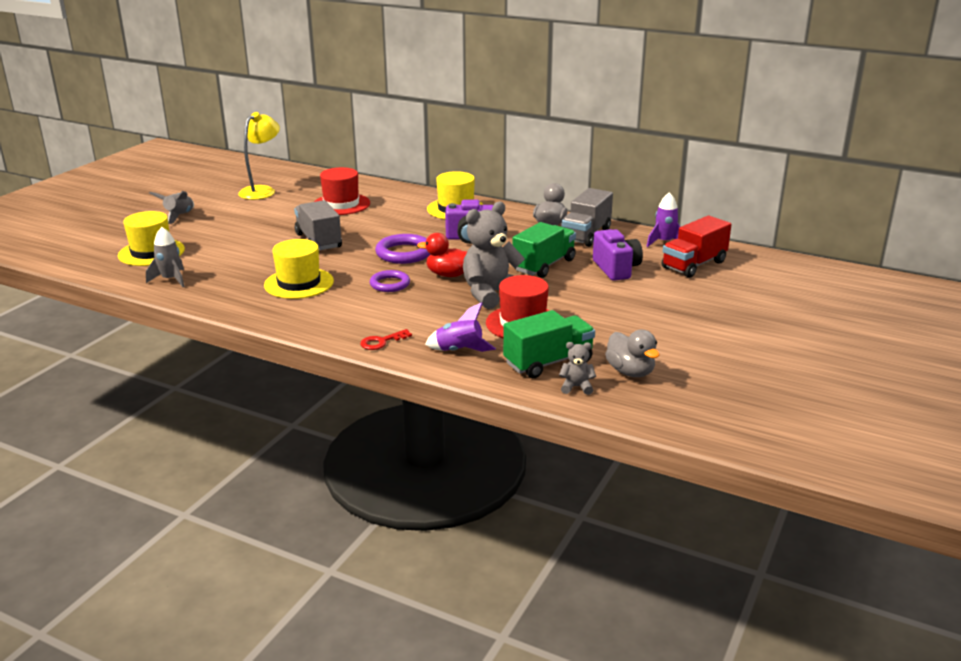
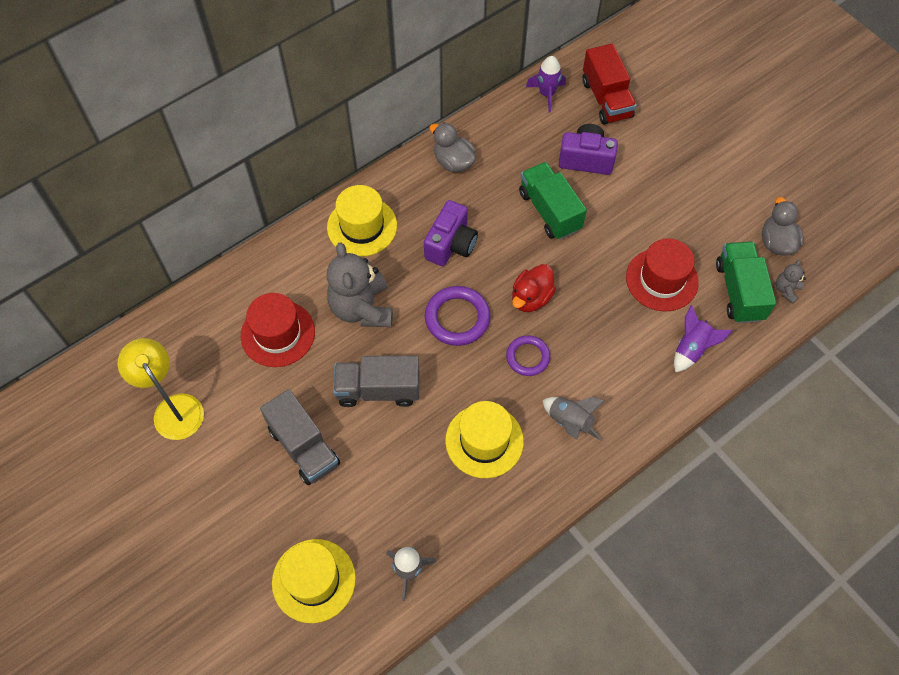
camera: 65 degrees left, 35 degrees up
(179, 216) = (207, 527): grey rocket -> grey rocket (570, 422)
(381, 342) = (649, 405): red key -> none
(491, 294) = (592, 280): grey teddy bear -> grey teddy bear (362, 308)
(586, 235) = (496, 145): grey truck -> grey truck (304, 447)
(630, 372) = (776, 242): grey duck -> grey duck turned 90 degrees counterclockwise

